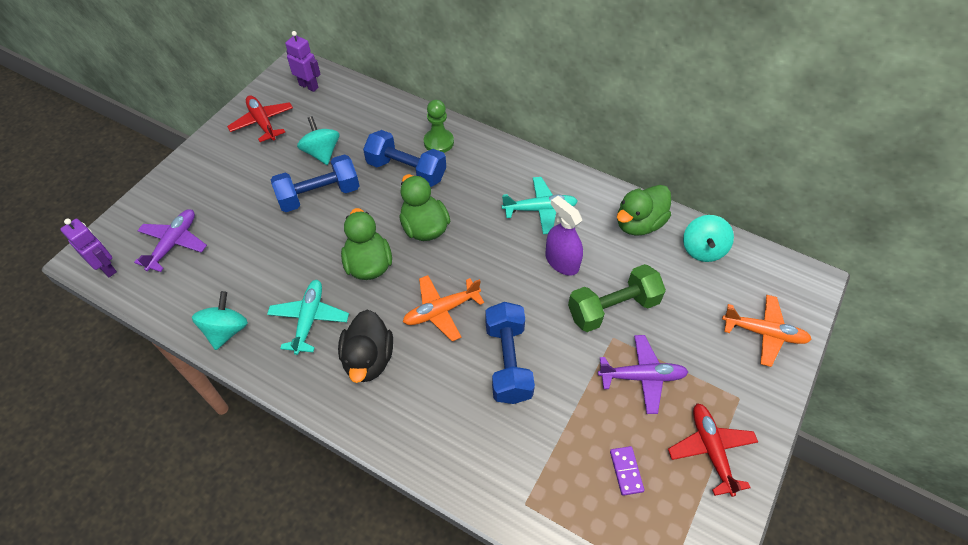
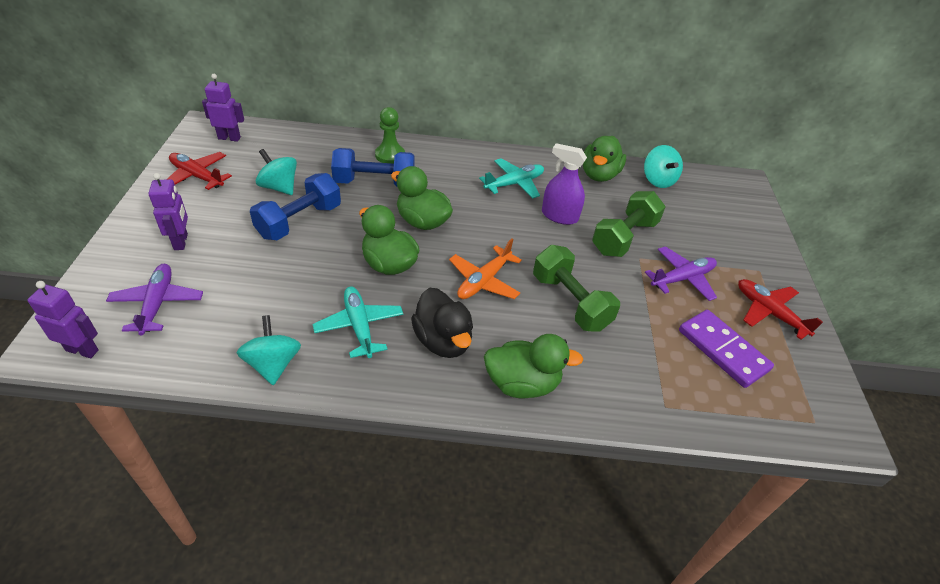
camera: 30 degrees left, 10 degrees down
(218, 188) = (181, 242): none -> purple robot
(410, 427) = (522, 383): none -> green duck
(508, 362) = (570, 302): blue dumbbell -> green dumbbell
(626, 471) = (722, 350): purple domino -> purple domino, size x1.96
(764, 333) = (742, 223): orange plane -> none

